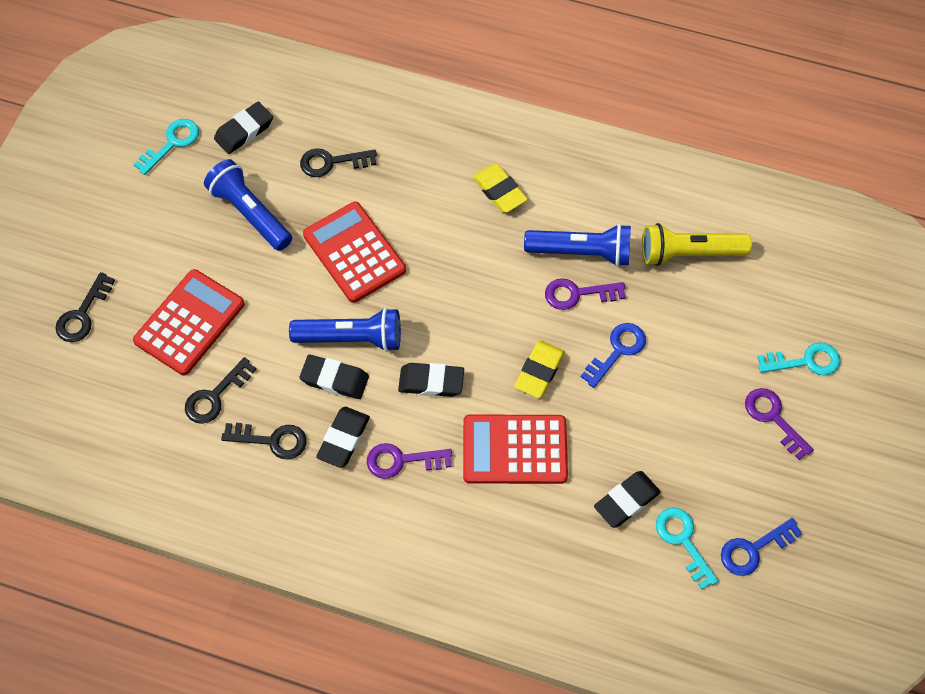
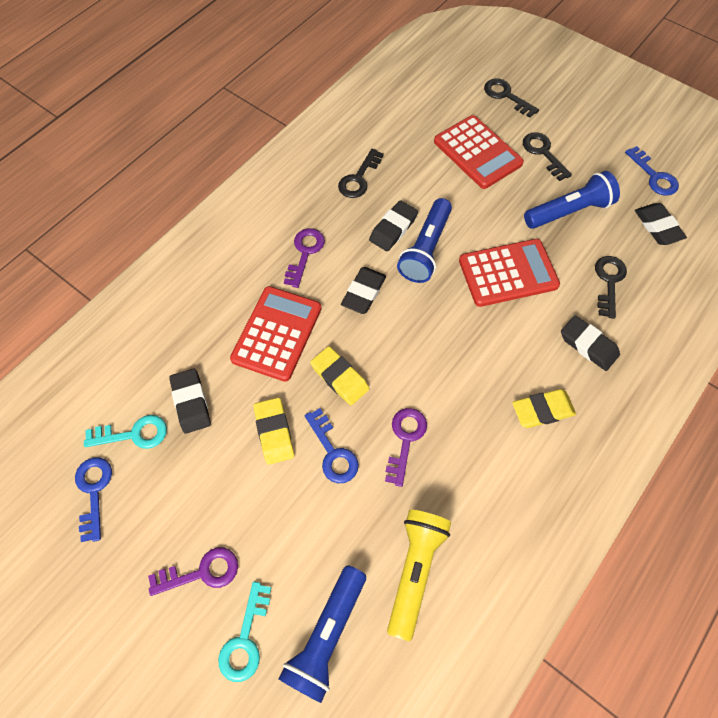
camera: 110 degrees right, 0 degrees up
(172, 143) = (654, 176): turquoise key -> blue key
(215, 396) = (409, 154): black key -> black key (543, 153)
(343, 439) = (340, 221): black eraser -> black eraser (588, 345)
(581, 252) = (450, 461): blue flashlight -> blue flashlight (326, 635)
(621, 409) = (274, 432): none -> yellow eraser

